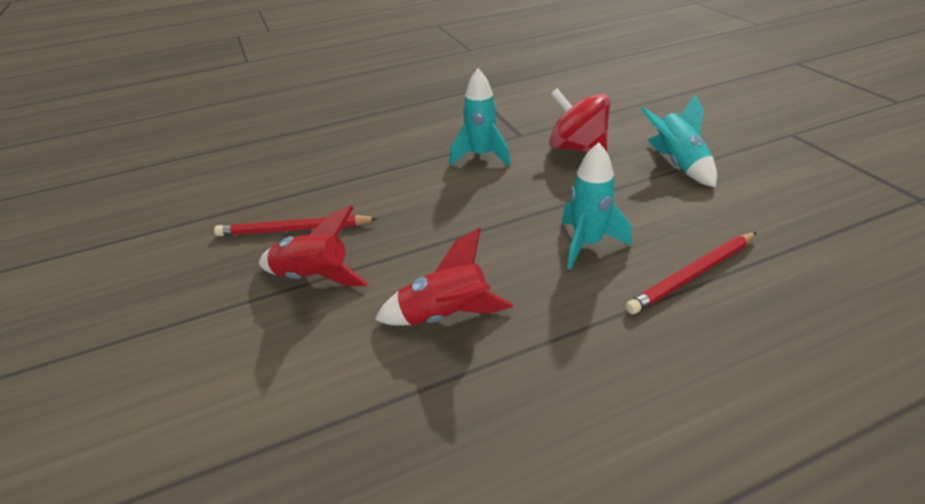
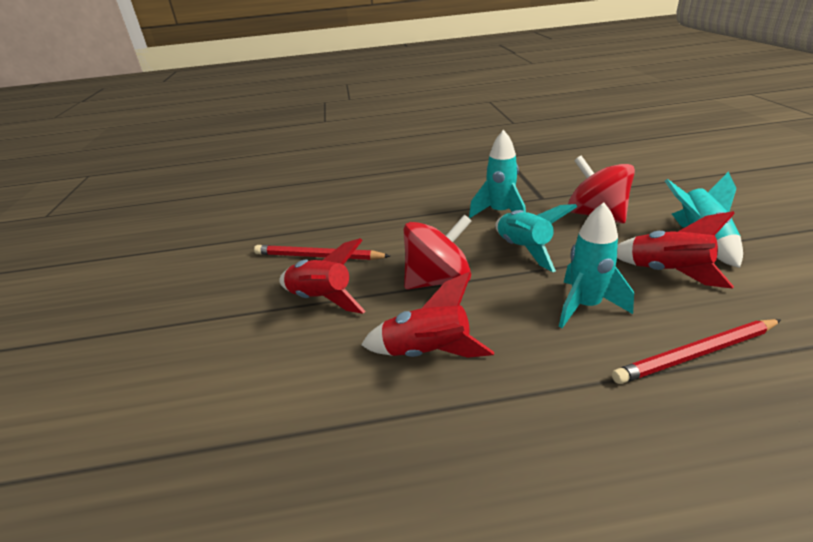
camera: 15 degrees right, 5 degrees down
(436, 238) = (438, 280): none -> red spinning top
(515, 194) = (523, 250): none -> turquoise rocket
(654, 200) = (667, 272): none -> red rocket

